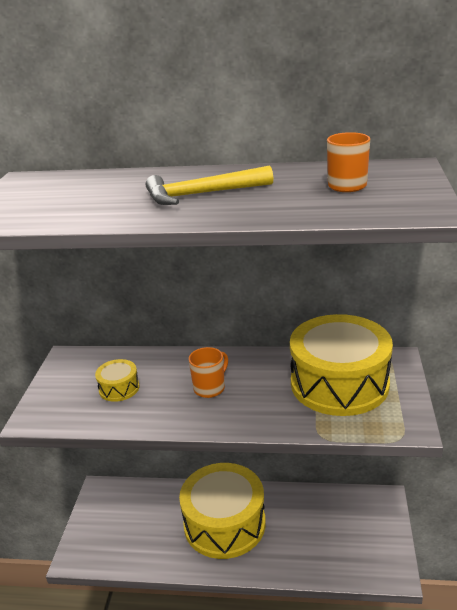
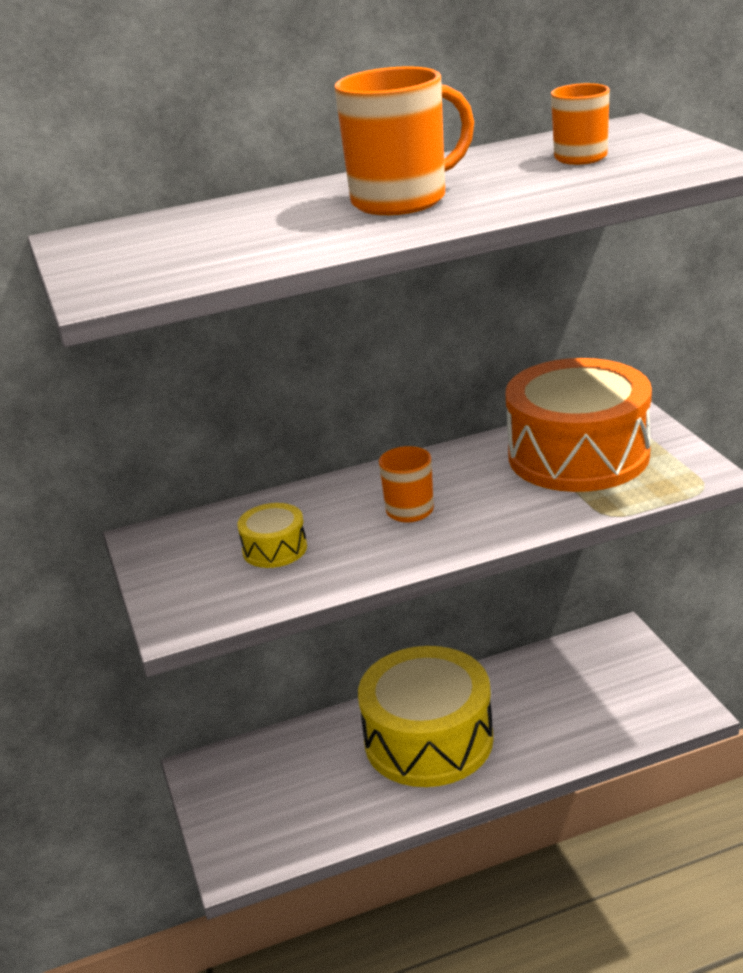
camera: 25 degrees left, 0 degrees up
(202, 194) = (402, 200): yellow hammer -> orange mug
(339, 383) = (578, 455): yellow drum -> orange drum

